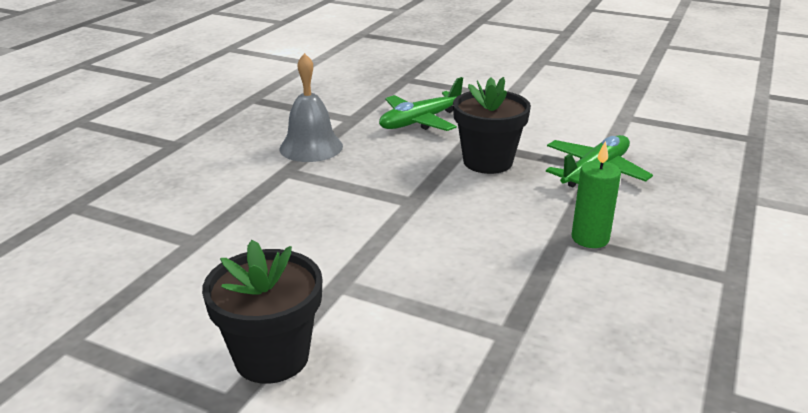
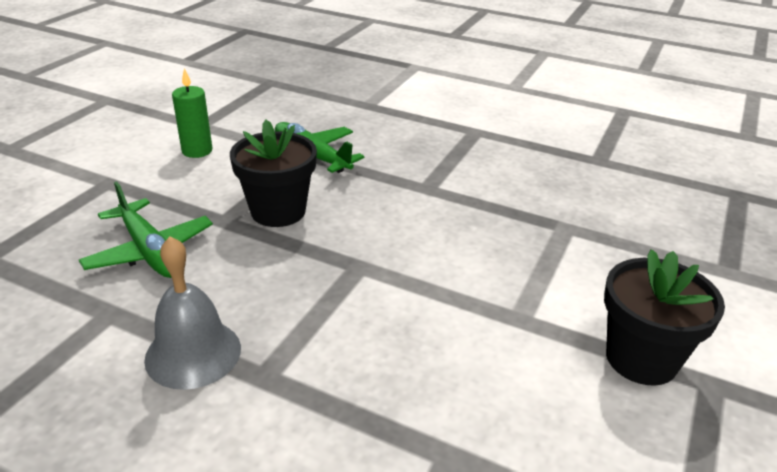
camera: 90 degrees left, 5 degrees up
(590, 238) = (428, 175): green candle -> green candle (197, 151)

